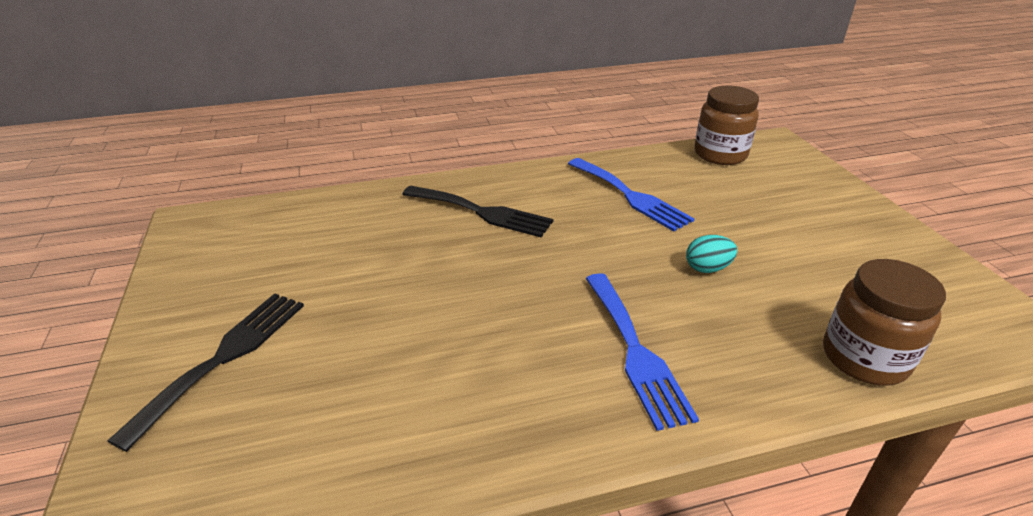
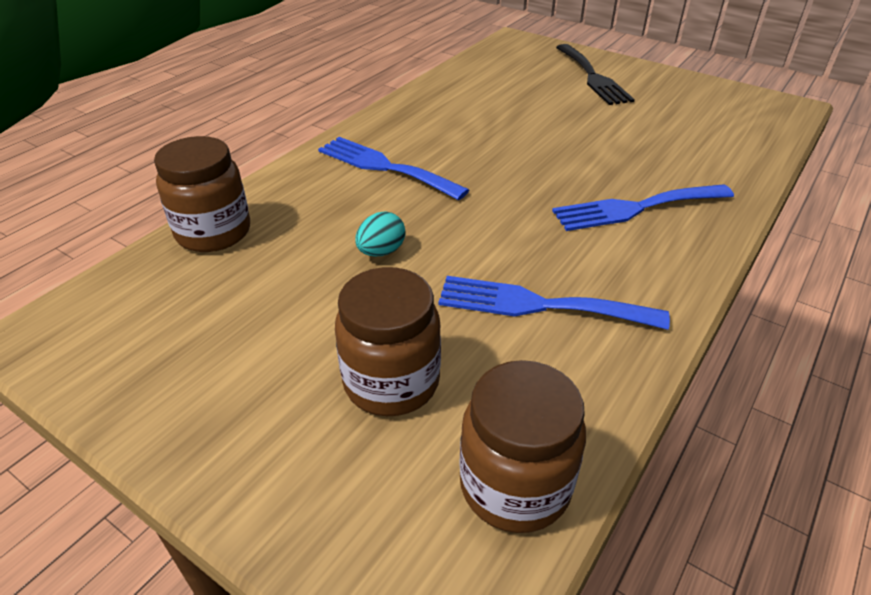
camera: 140 degrees right, 5 degrees up
(482, 212) = (636, 208): black fork -> blue fork
(753, 201) = (391, 382): none -> brown jar

